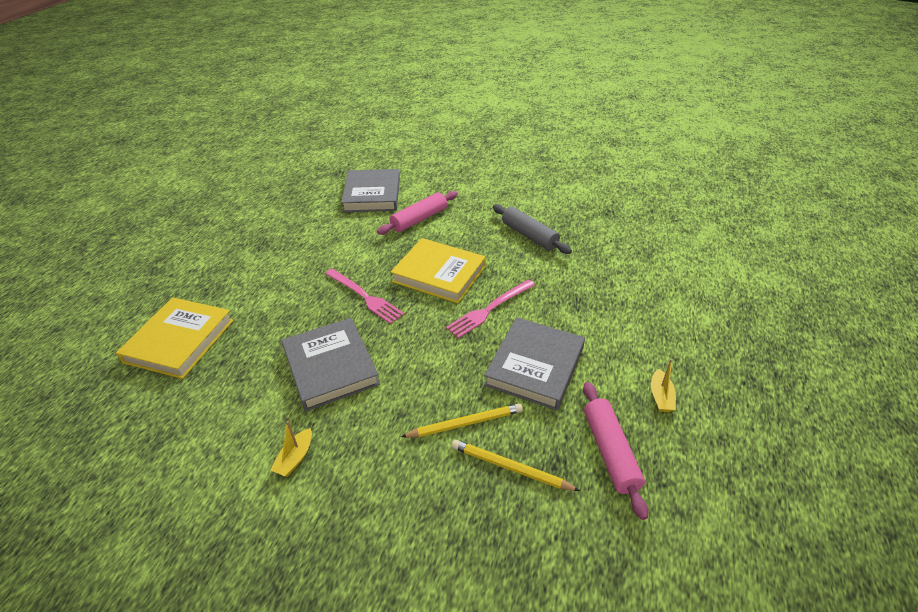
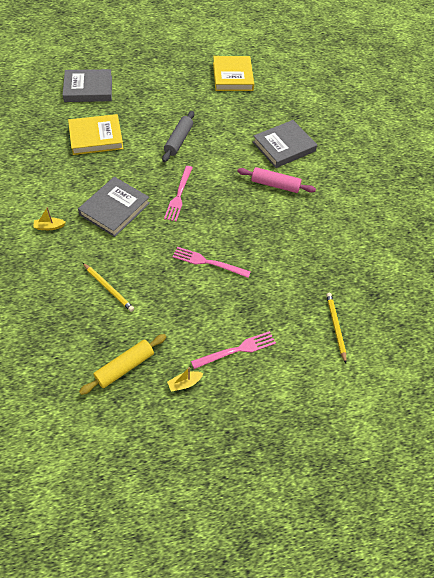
camera: 55 degrees right, 15 degrees up
(439, 274) = (225, 221): yellow book -> yellow book (232, 76)
(511, 467) = (89, 321): yellow pencil -> yellow pencil (335, 327)
(529, 235) = (303, 254): grey rolling pin -> grey rolling pin (178, 140)
(535, 366) = (172, 305): grey book -> grey book (88, 89)
(610, 452) = (125, 367): pink rolling pin -> yellow rolling pin
(631, 332) = (236, 350): none -> pink fork

